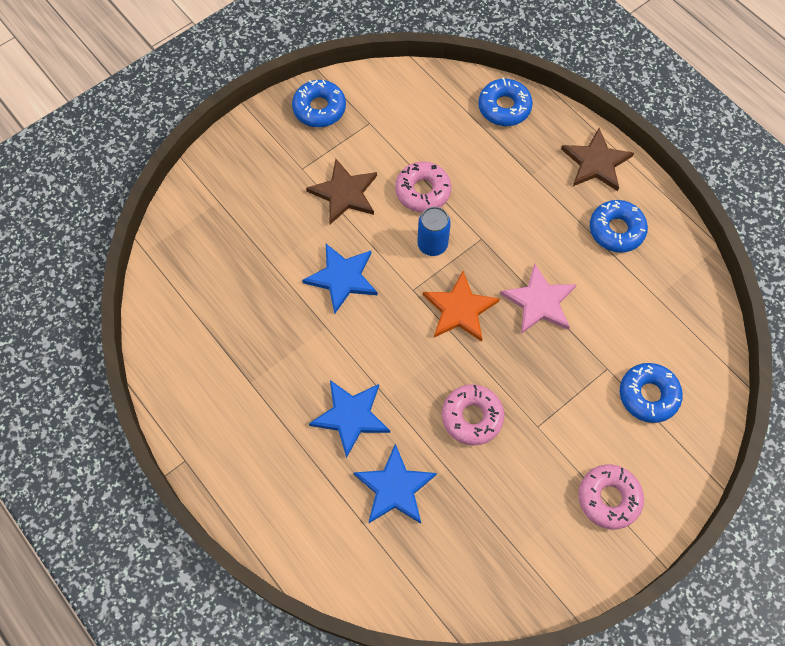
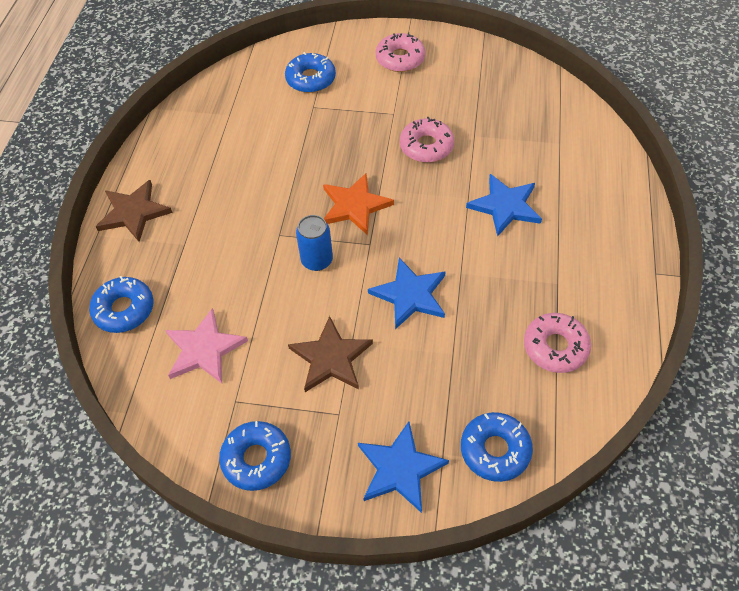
camera: 130 degrees left, 10 degrees down
(394, 488) = (519, 150): blue star -> blue star (400, 468)
(422, 191) = (272, 303): pink donut -> pink donut (555, 347)
(539, 302) = (299, 168): pink star -> pink star (204, 349)
(616, 230) = (191, 164): blue donut -> blue donut (495, 450)

